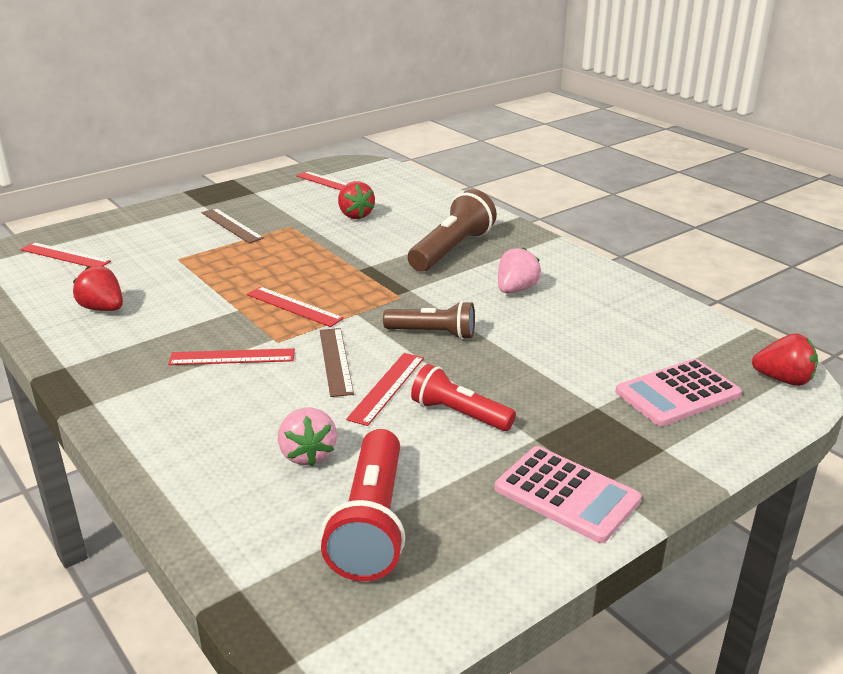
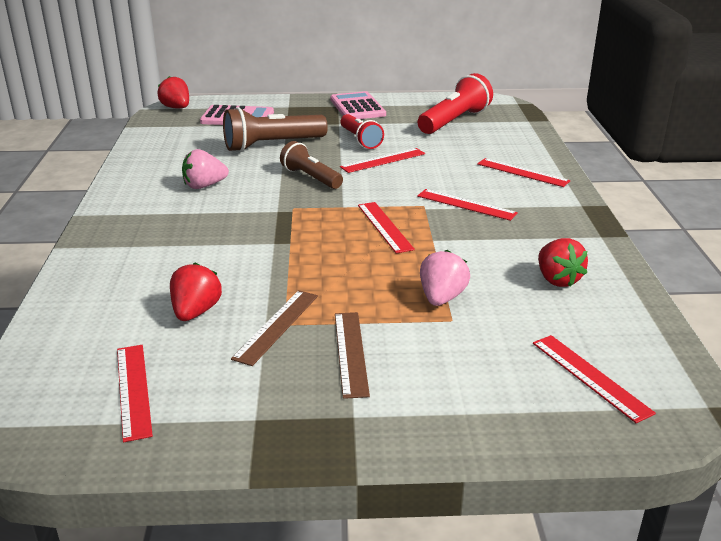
camera: 145 degrees left, 0 degrees up
(189, 433) = (522, 172): none -> red ruler
(307, 454) = (461, 147): pink strawberry -> pink strawberry (441, 298)
(335, 361) = (397, 182): brown ruler -> brown ruler (277, 326)
(451, 249) = (183, 233): brown flashlight -> brown flashlight (272, 145)

